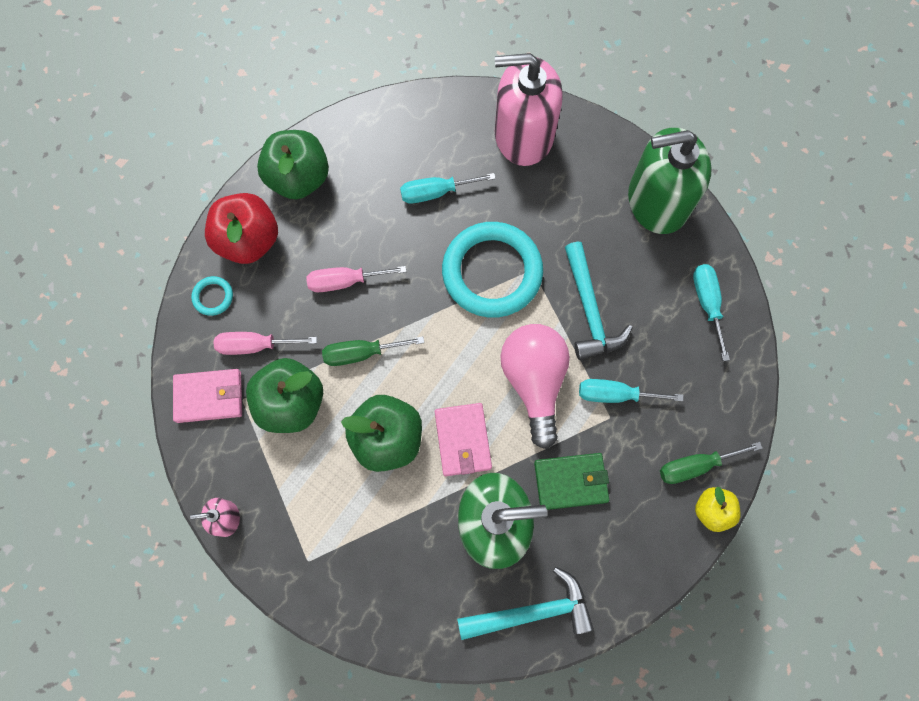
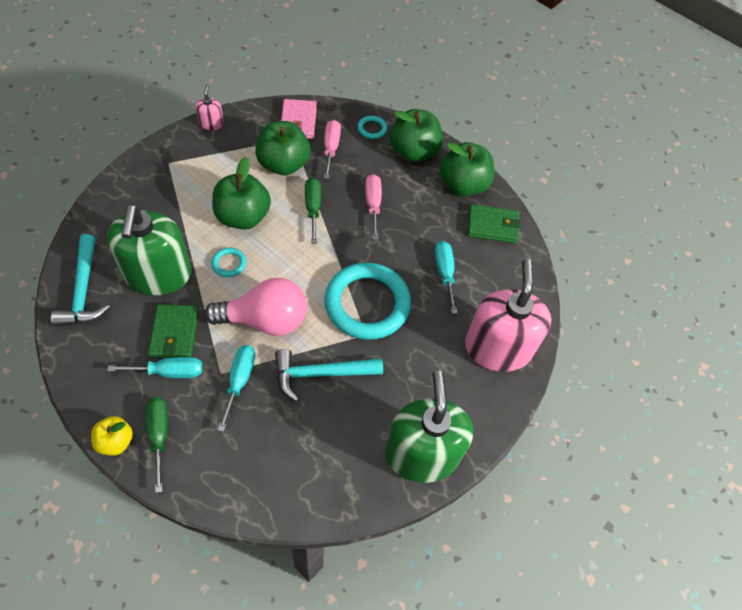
camera: 90 degrees right, 15 degrees down
(249, 240) = (413, 151): red apple -> green apple
(359, 143) = (492, 226): none -> green wallet
(462, 440) = (229, 264): pink wallet -> turquoise ring
(707, 303) = (310, 479): turquoise screwdriver -> turquoise screwdriver (169, 372)

